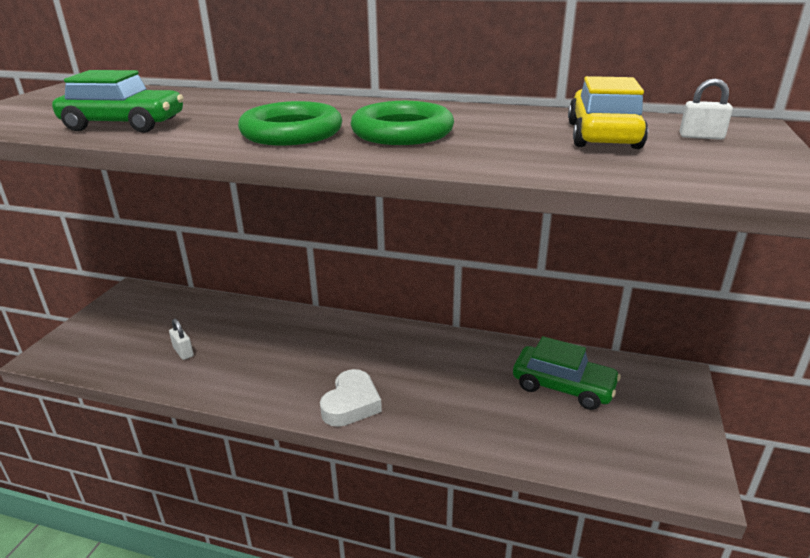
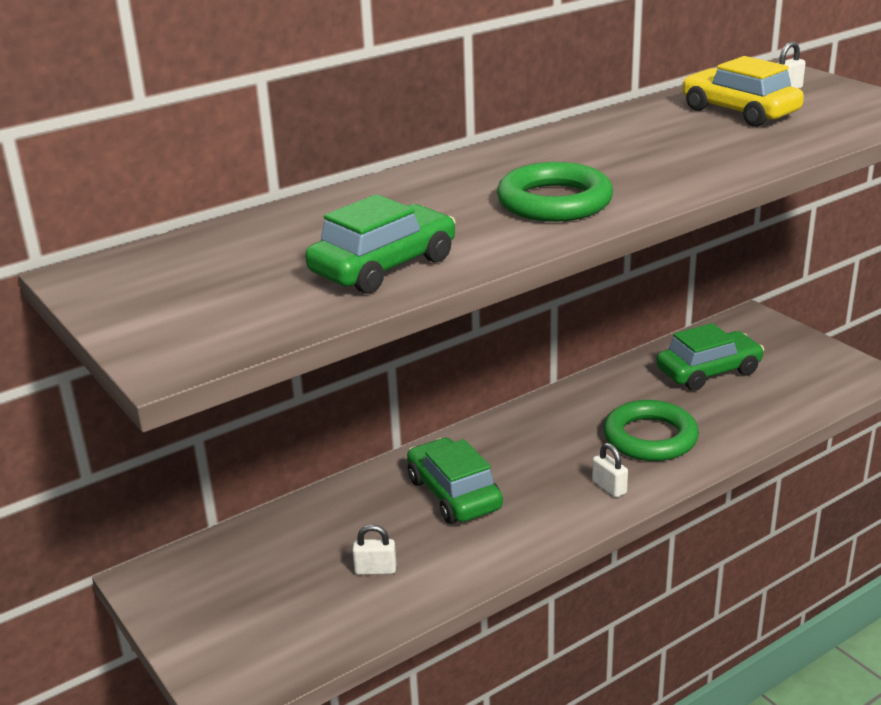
camera: 50 degrees left, 0 degrees up
(284, 345) = (454, 494): none -> green car
(351, 404) = (609, 487): white heart -> white padlock
(402, 132) = (624, 164): green ring -> green ring (650, 437)

